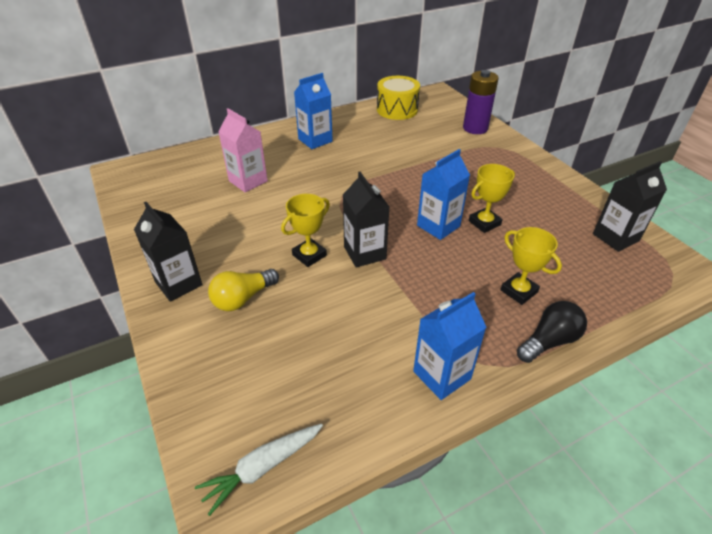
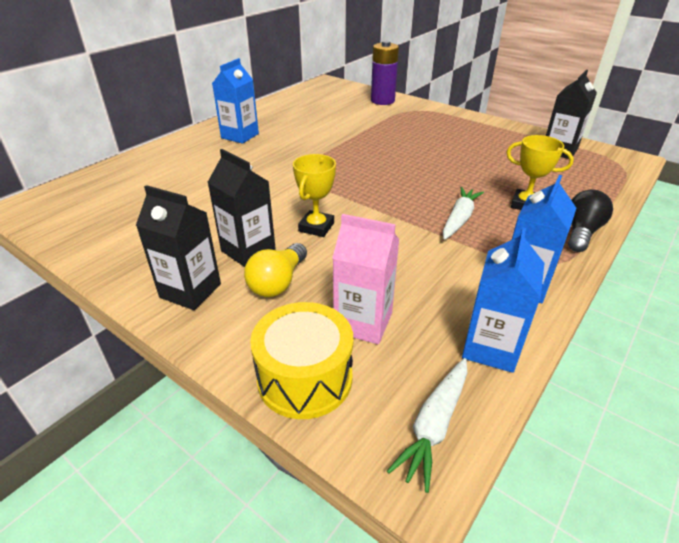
camera: 25 degrees left, 5 degrees down
(248, 181) = (195, 182): pink carton -> pink carton (363, 322)
(364, 253) = (369, 211): black carton -> black carton (248, 250)
(397, 109) = (300, 99): yellow drum -> yellow drum (305, 378)
(438, 226) = (416, 175): blue carton -> blue carton (490, 348)
(439, 286) = (459, 219): none -> white carrot
(484, 223) = (452, 164): yellow trophy -> none

